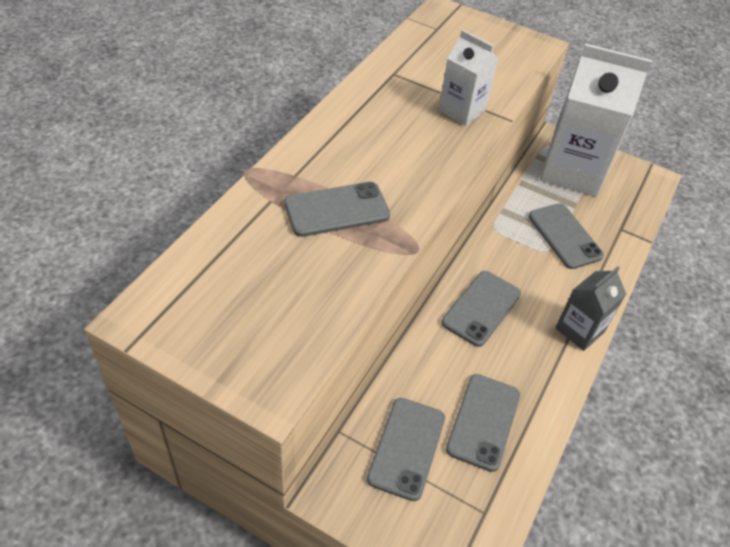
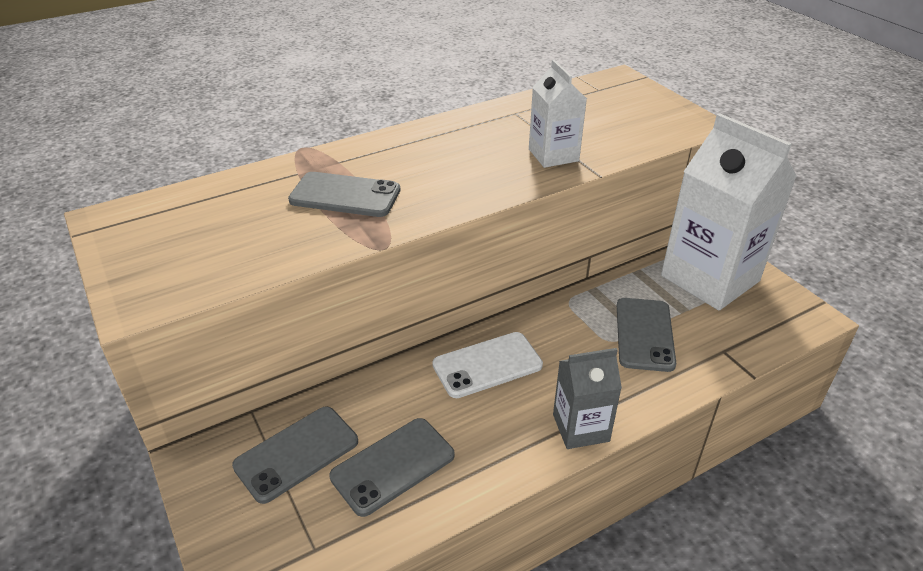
camera: 35 degrees right, 10 degrees down
(481, 308) = (487, 365): grey phone -> white phone

